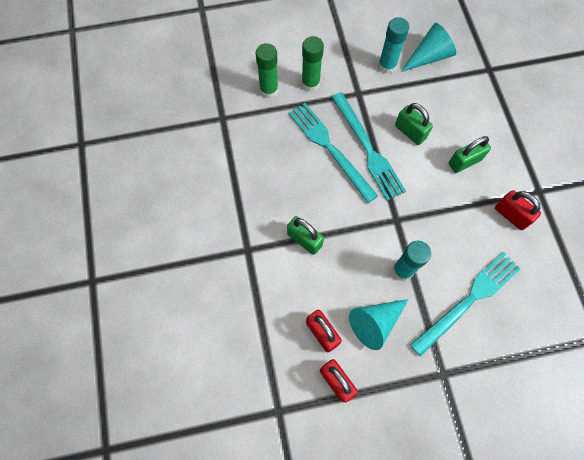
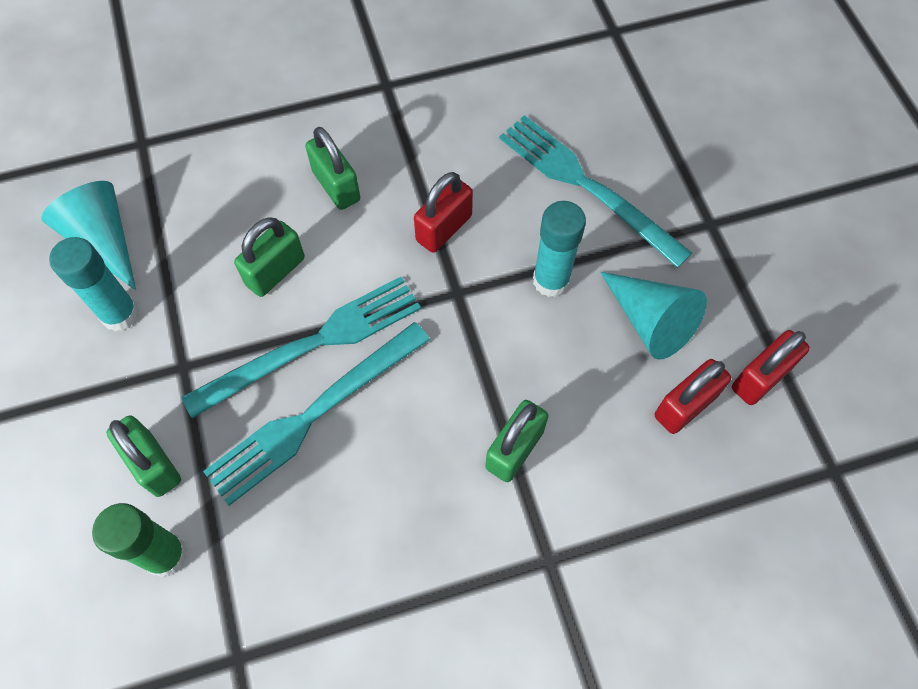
camera: 95 degrees left, 5 degrees down
(310, 84) = (153, 464): green glue stick -> green padlock
(511, 215) = (433, 124): red padlock -> red padlock (444, 228)

